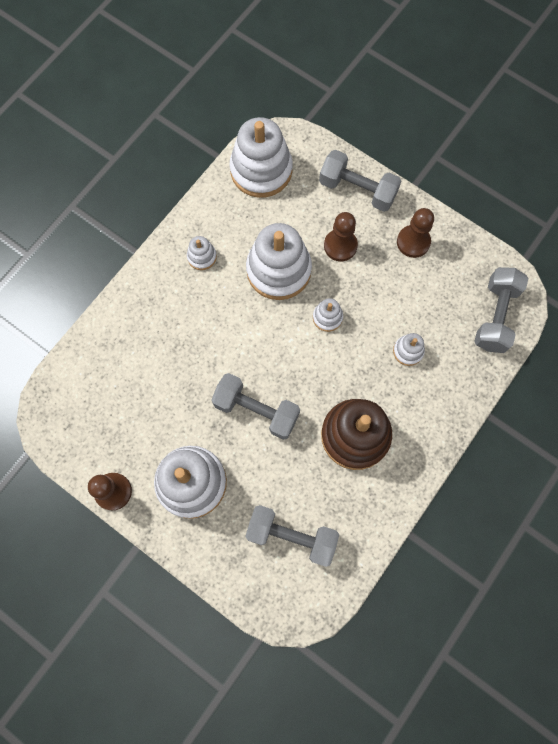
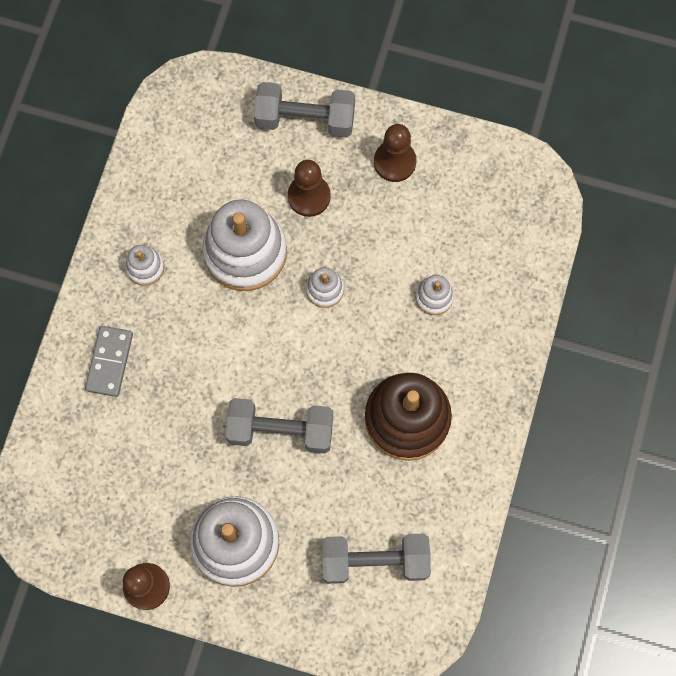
camera: 20 degrees left, 0 degrees up
(150, 315) = (110, 362): none -> grey domino
(261, 170) = (178, 134): white stacking toy -> none
(495, 316) = (521, 219): grey dumbbell -> none

